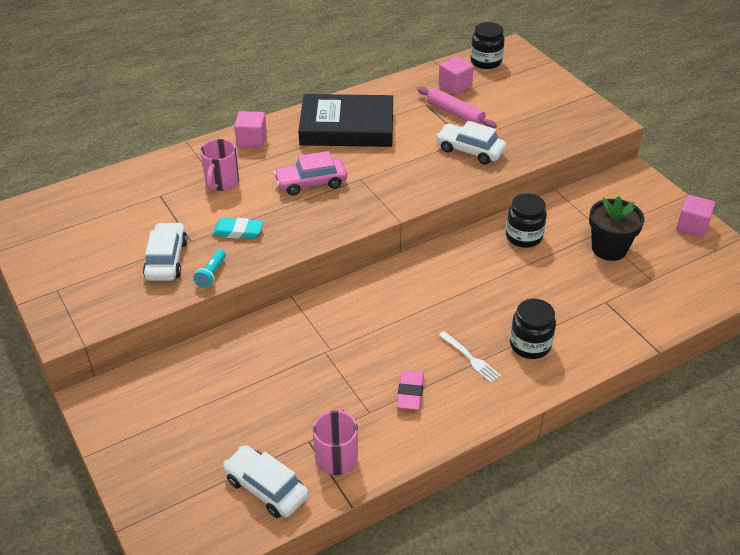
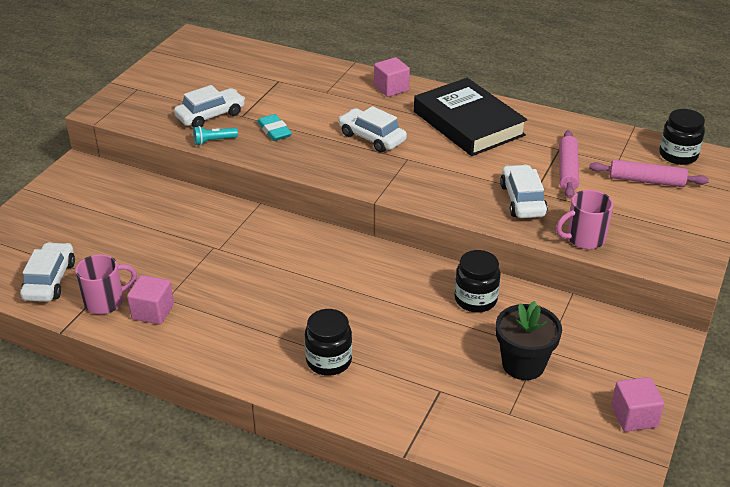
camera: 55 degrees right, 5 degrees down
(221, 182) = (323, 98): pink mug -> pink mug (584, 239)
(311, 183) = (372, 138): pink car -> white car
(410, 393) = (206, 312): pink eraser -> none
(455, 86) = (611, 153): pink cube -> pink cube (153, 311)
(470, 358) = (278, 330): white fork -> none
(501, 88) = (646, 181): none -> pink rolling pin

